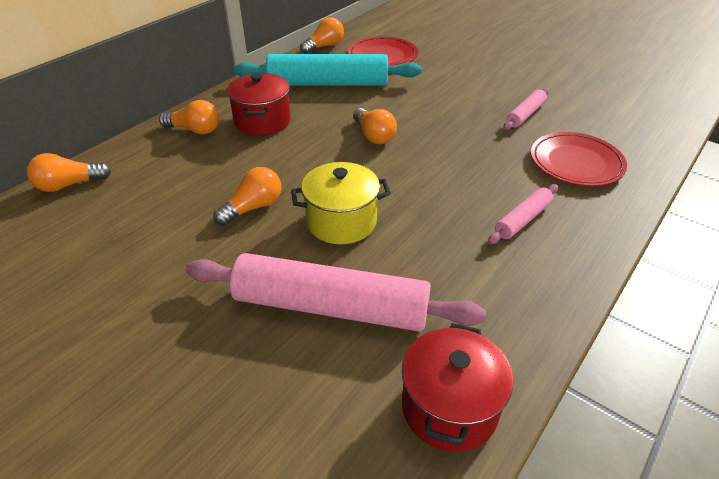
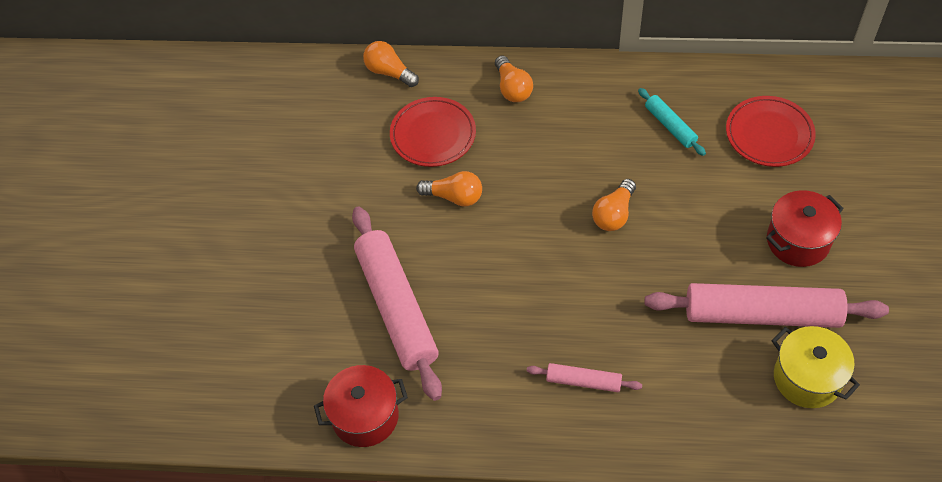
camera: 60 degrees right, 15 degrees up
(262, 121) = (564, 122): red pot -> red pot (798, 241)
(324, 46) = (741, 74): orange light bulb -> none
(328, 84) = (670, 126): turquoise rolling pin -> turquoise rolling pin, size x0.47
(341, 221) = (483, 261): yellow pot -> yellow pot (807, 378)
(525, 114) = (762, 314): pink rolling pin -> pink rolling pin, size x2.11
(576, 163) = (706, 390): red plate -> red plate (433, 135)

